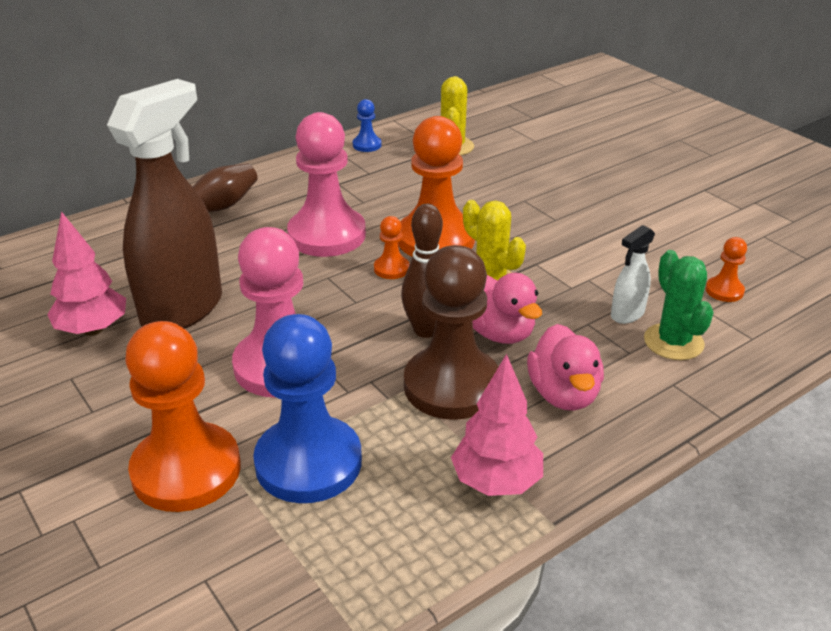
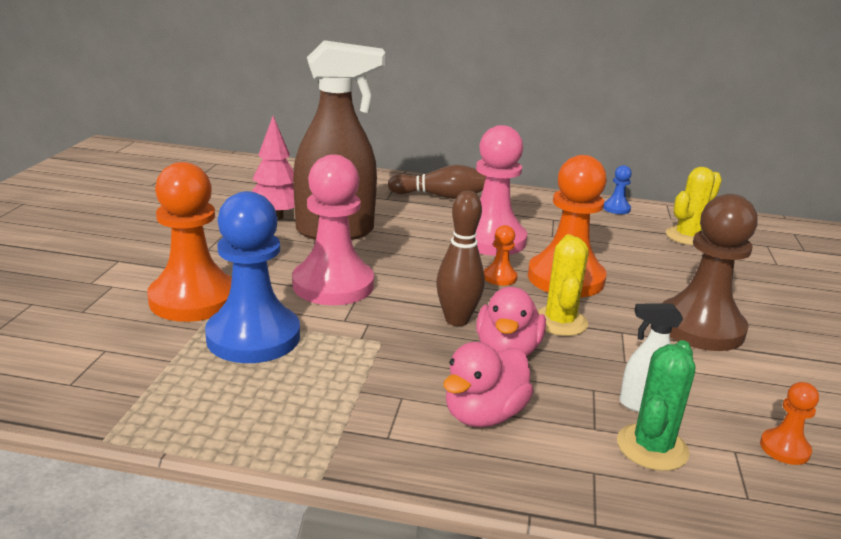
camera: 45 degrees right, 10 degrees down
(452, 386) = (413, 358): brown pawn -> brown pawn (700, 327)
(496, 482) = (334, 426): pink tree -> none

